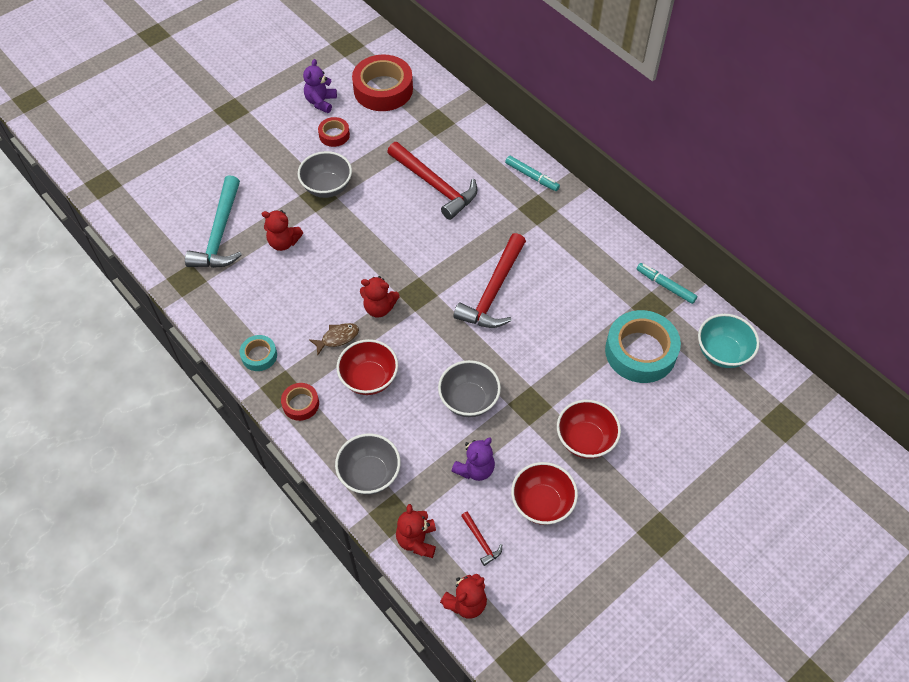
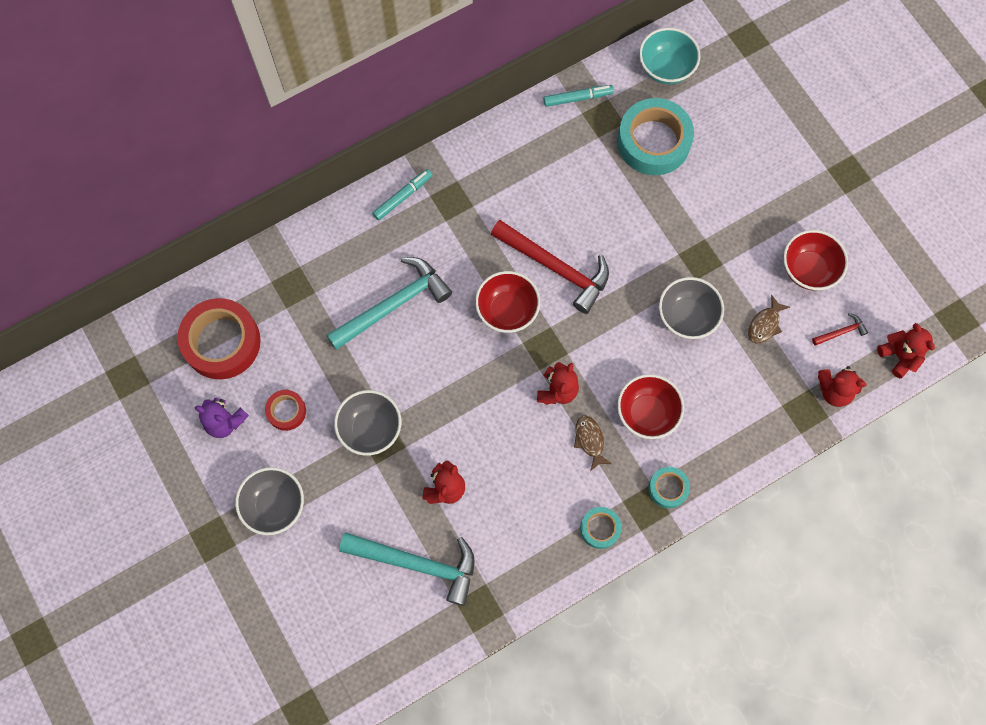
camera: 80 degrees left, 15 degrees up
(300, 404) = (668, 488): red tape -> turquoise tape
(369, 474) = (759, 426): grey bowl -> grey bowl (274, 505)
(435, 185) = (394, 305): red hammer -> turquoise hammer
(475, 469) = (765, 324): purple teddy bear -> brown fish
(585, 440) = (746, 216): red bowl -> red bowl (507, 310)
(665, 286) = (578, 98): turquoise marker -> turquoise marker turned 150 degrees counterclockwise

